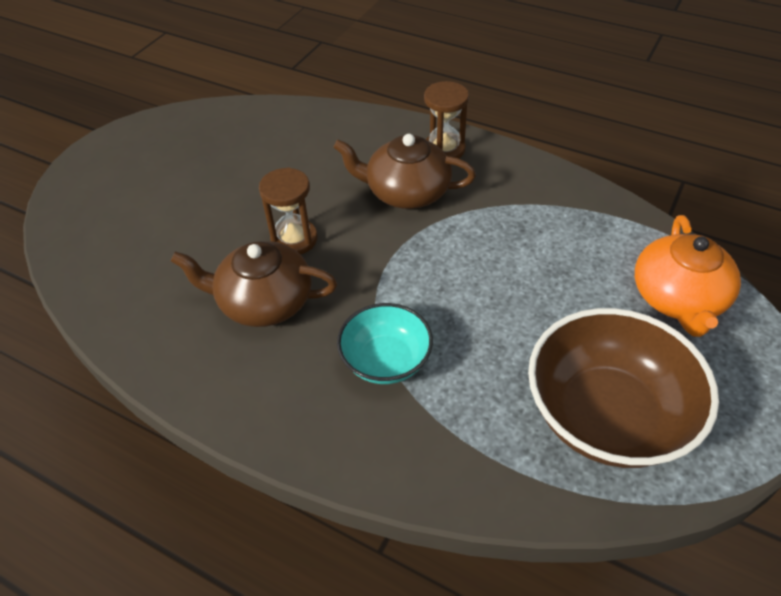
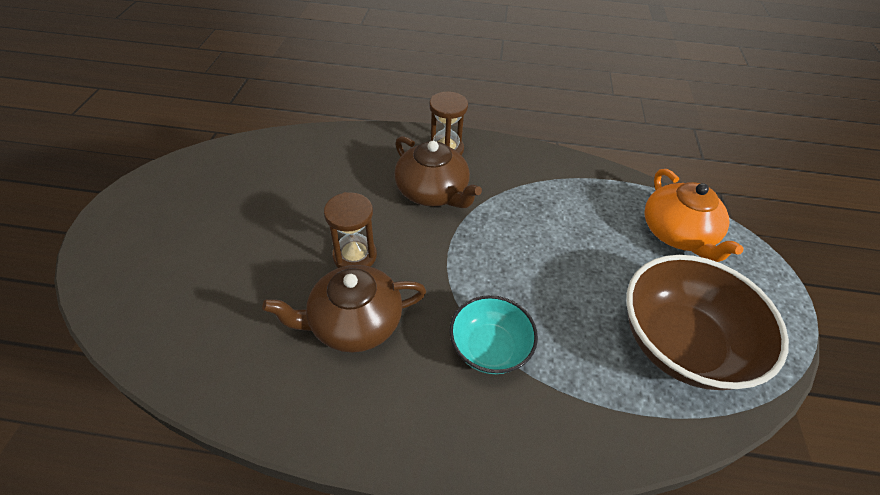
camera: 25 degrees left, 0 degrees up
(406, 192) = (433, 192): brown teapot -> brown teapot turned 120 degrees counterclockwise

